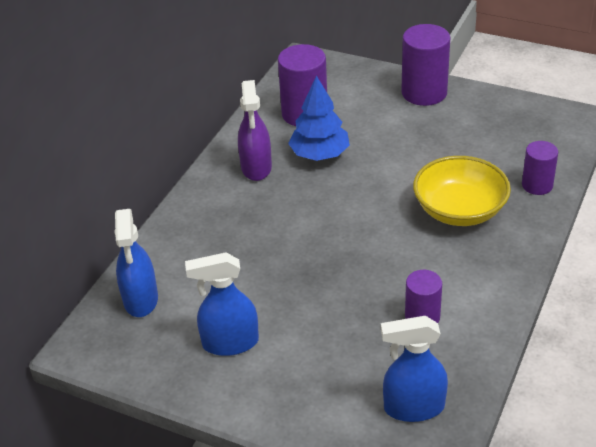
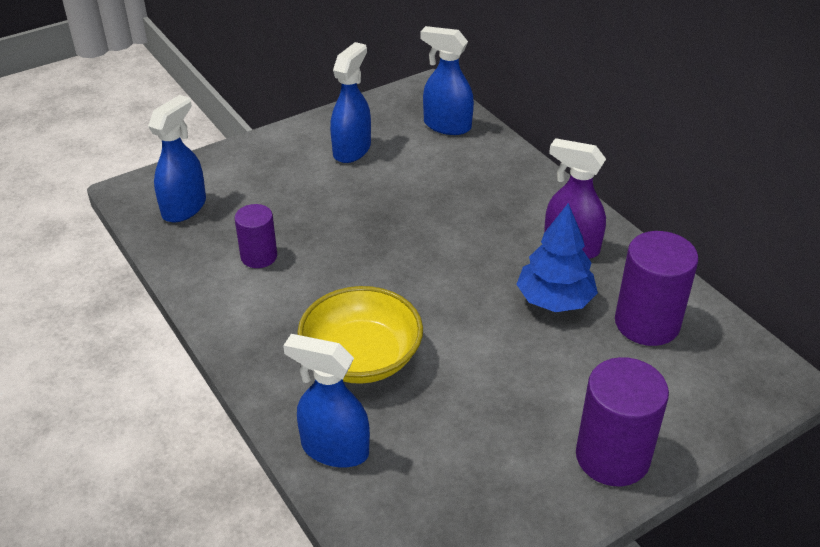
camera: 120 degrees right, 0 degrees up
(537, 185) = (334, 449): purple cylinder -> blue spray bottle

